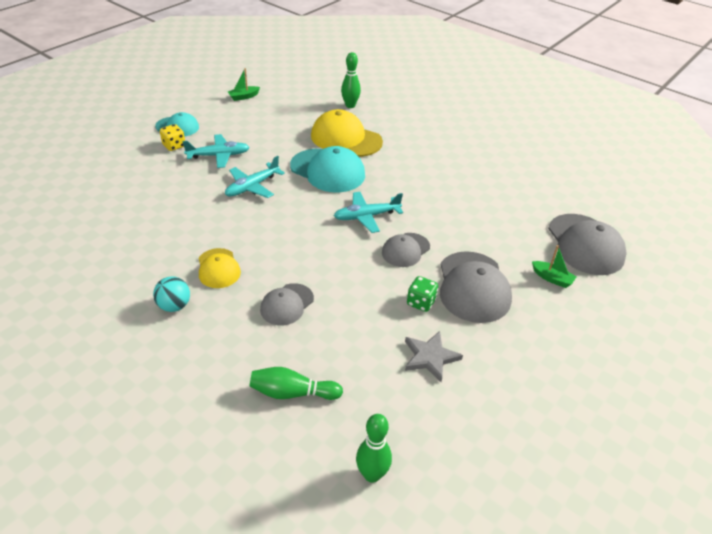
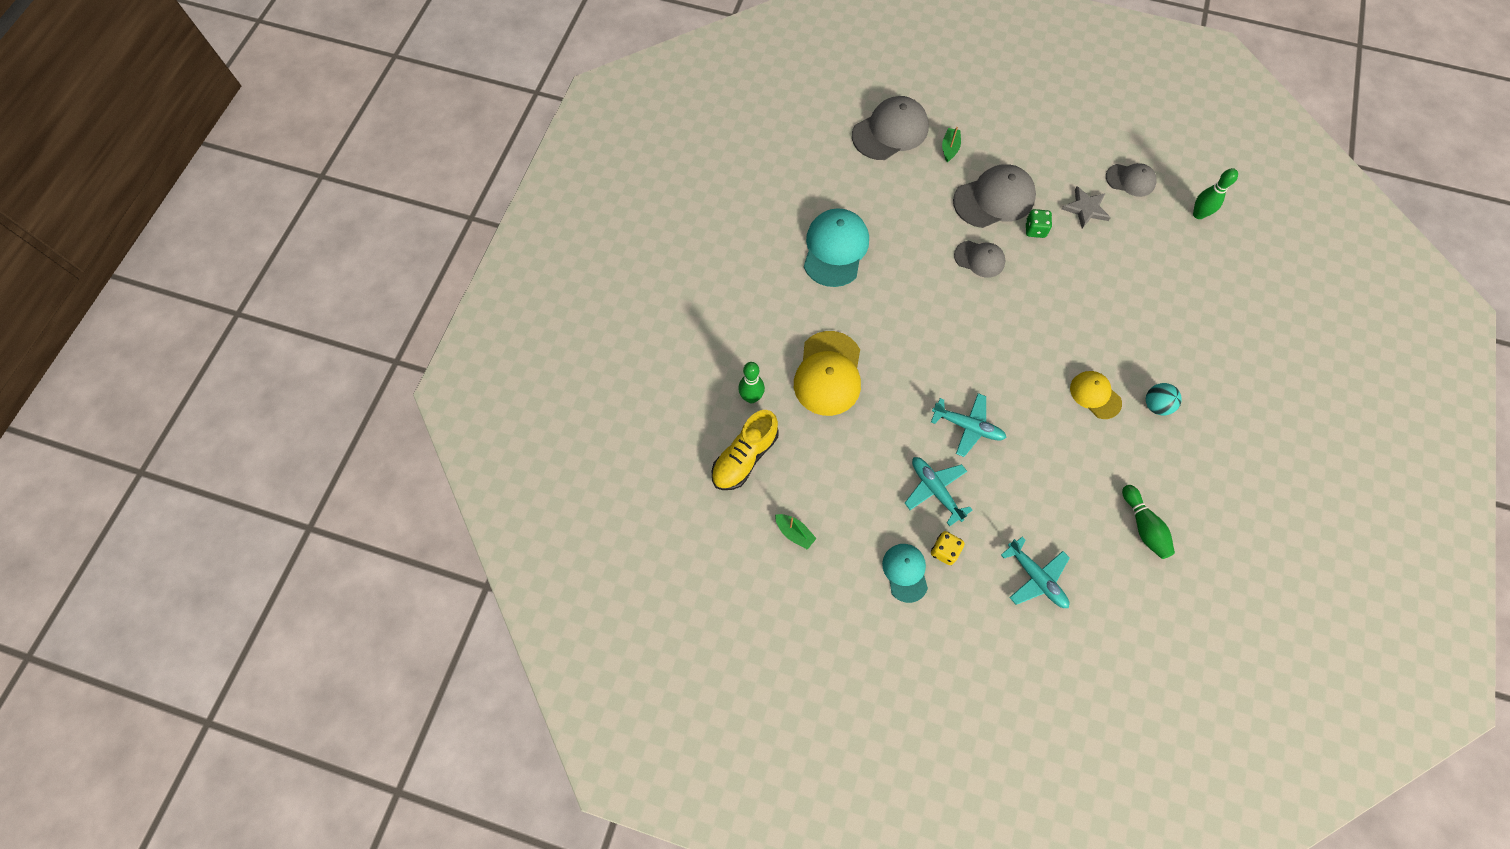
camera: 110 degrees left, 25 degrees up
(218, 268) = (1095, 395): yellow cap -> yellow cap turned 90 degrees counterclockwise
(287, 304) = (1099, 322): grey cap -> grey cap (1130, 180)
(292, 393) = (1174, 282): green bowling pin -> green bowling pin (1143, 526)
(309, 93) = (745, 457): none -> yellow shoe
(327, 171) = (899, 367): turquoise cap -> turquoise cap (835, 249)
(366, 216) = (952, 305): turquoise plane -> turquoise plane (1036, 577)

